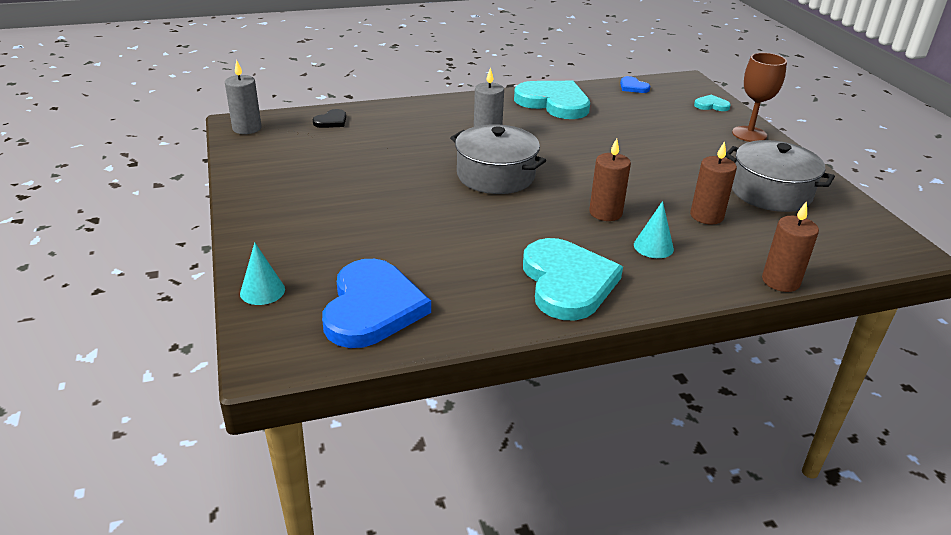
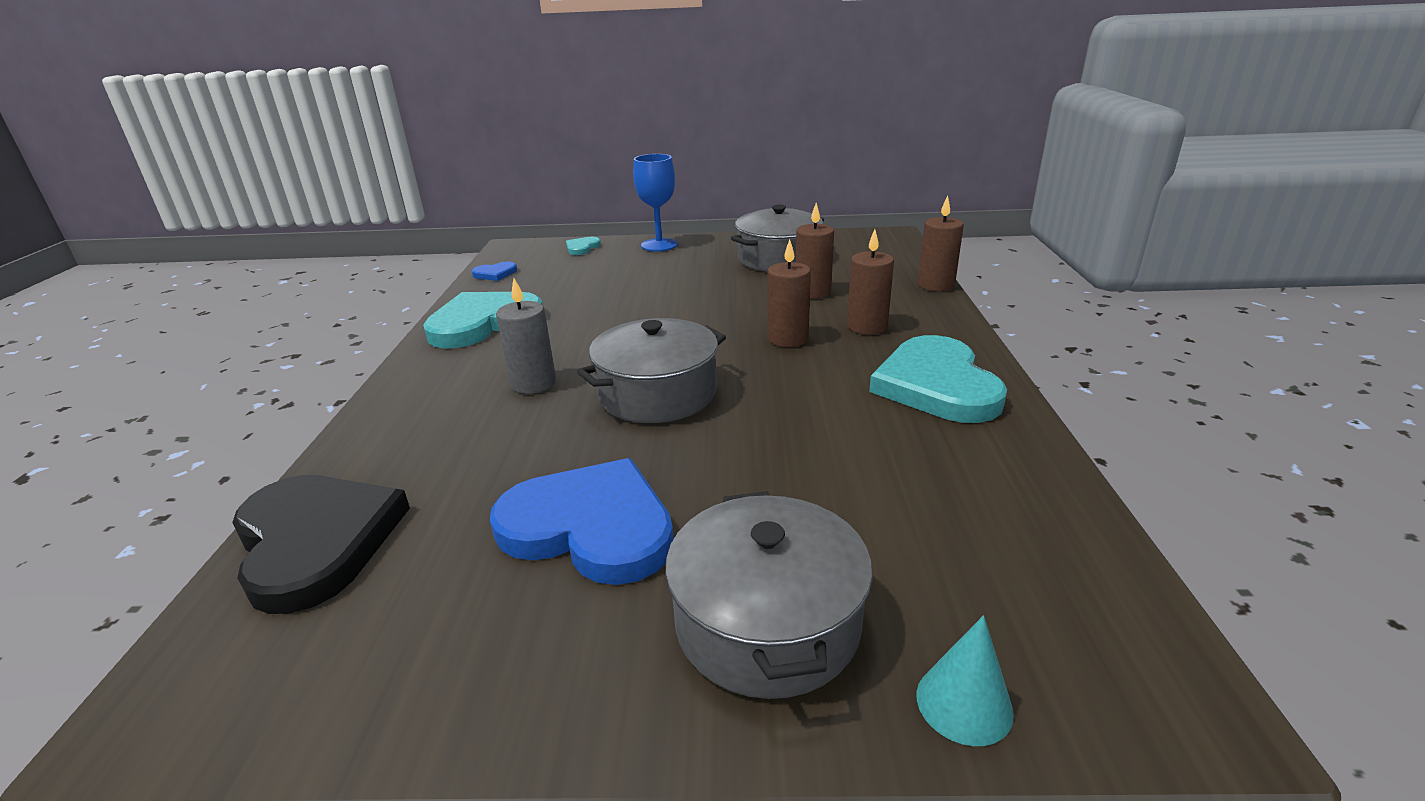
camera: 70 degrees left, 5 degrees down
(247, 128) = (196, 698): grey candle -> none
(303, 236) = (767, 623): none -> grey pot
(331, 121) = (316, 541): black heart -> black heart, size x2.29
(372, 308) = (1007, 553): blue heart -> blue heart (590, 527)
(567, 282) = (936, 385): turquoise heart -> turquoise heart turned 105 degrees counterclockwise
(653, 247) = (867, 326): turquoise cone -> brown candle
(749, 134) = (659, 245): brown goblet -> blue goblet

